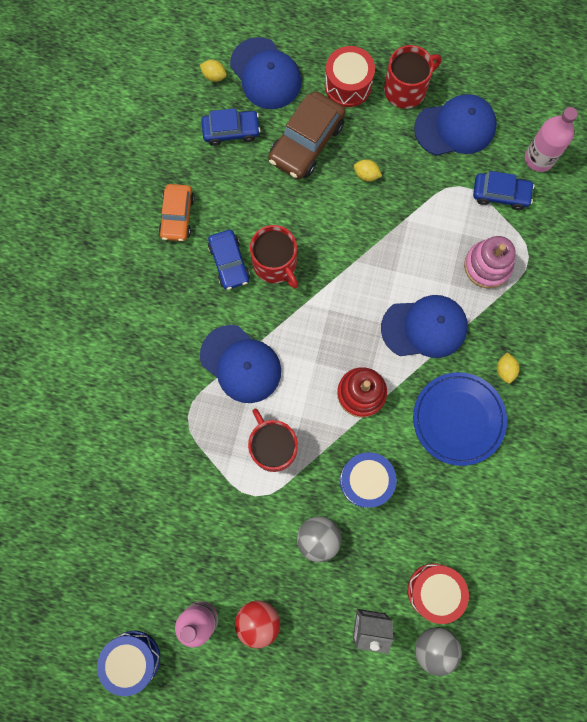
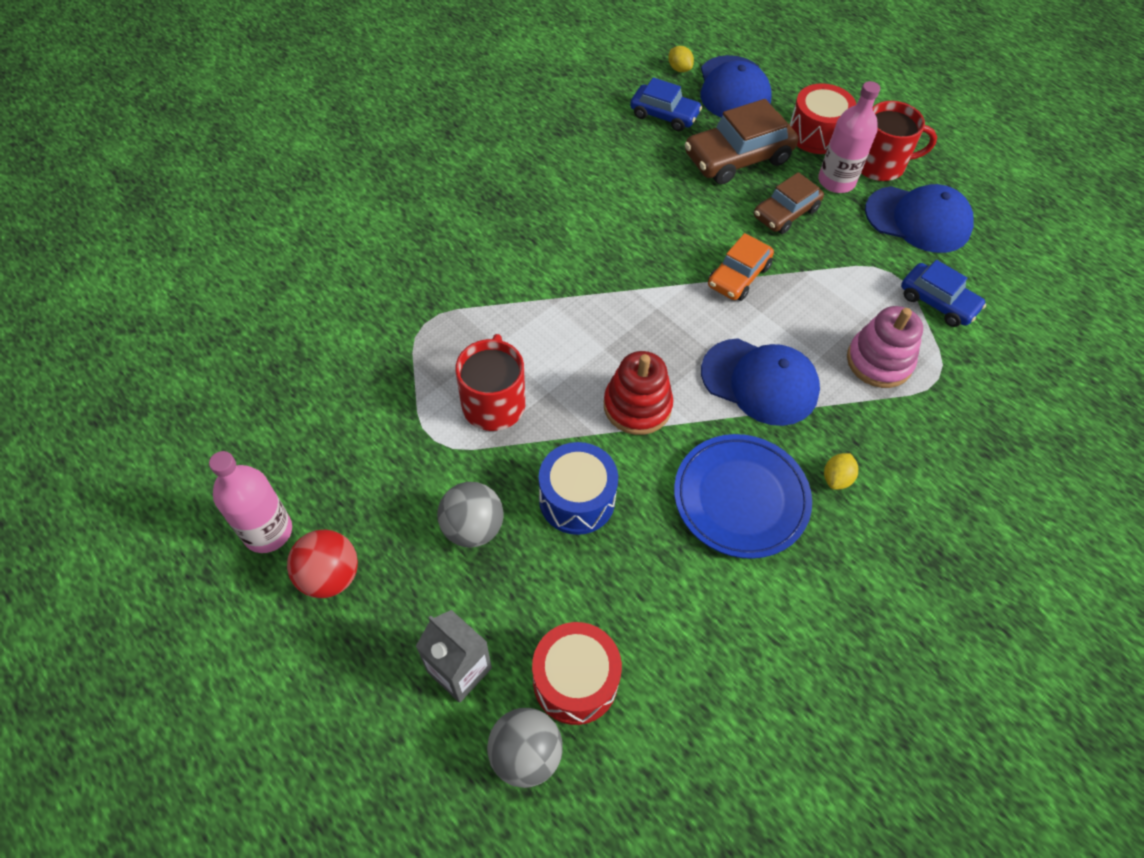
camera: 30 degrees right, 20 degrees down
(133, 659) = (156, 526): blue drum -> none
(177, 216) = (555, 154): orange car -> orange car (738, 276)
(229, 262) = (578, 215): blue car -> none
(241, 364) = (520, 307): blue cap -> none
(275, 264) = (627, 239): red mug -> none
(366, 175) = (785, 213): yellow lemon -> brown car
(539, 158) = (1007, 292): pink bottle -> pink bottle (836, 181)

